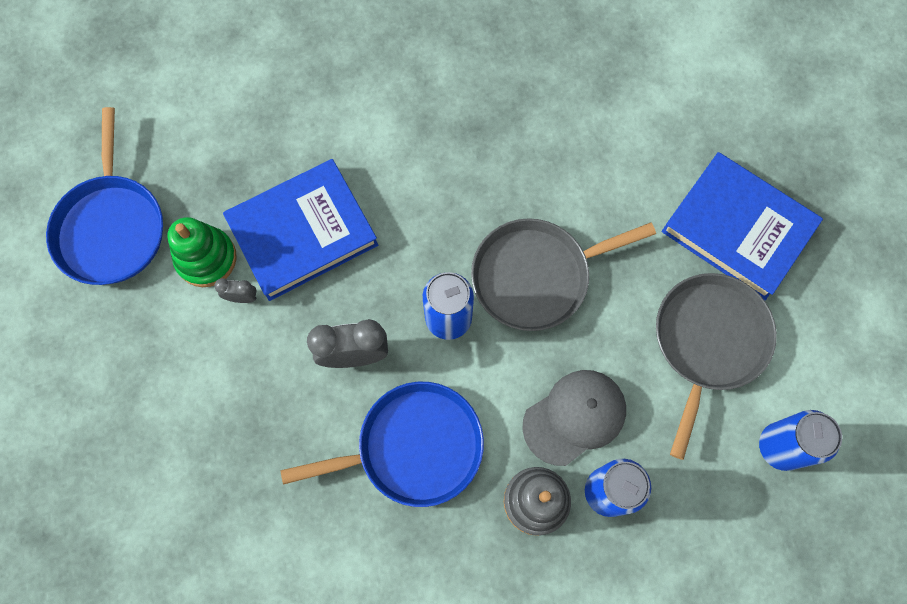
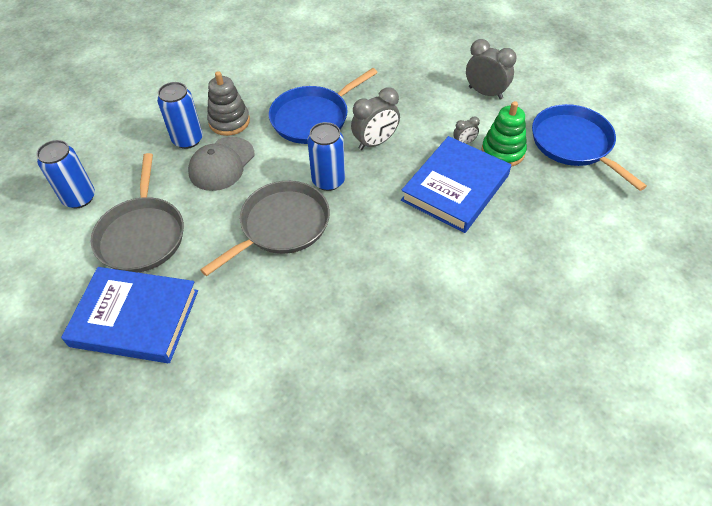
camera: 155 degrees right, 20 degrees down
(147, 374) = (485, 93): none -> grey clock

